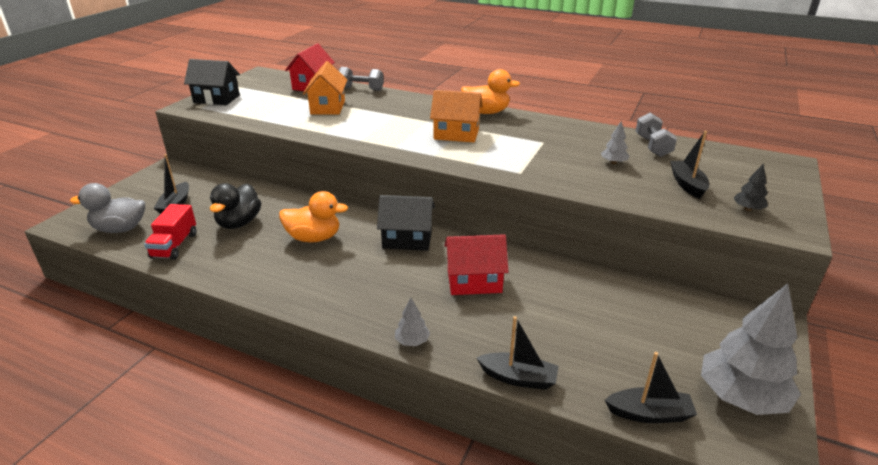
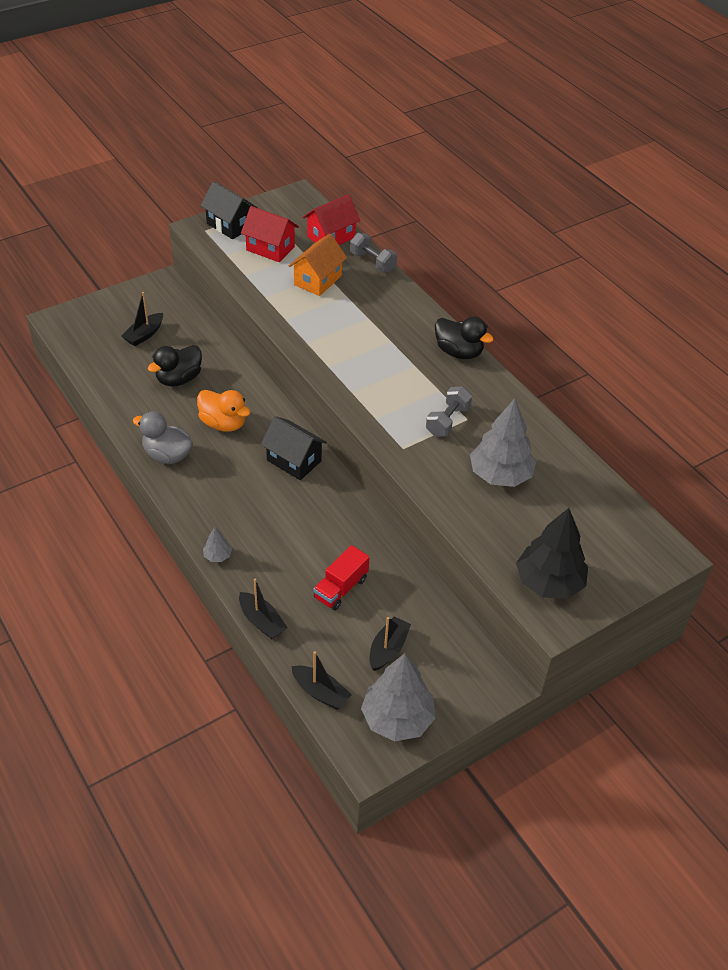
camera: 30 degrees right, 15 degrees up
(120, 229) = (90, 345): grey duck -> grey duck (167, 455)
(174, 245) = (118, 382): red truck -> red truck (341, 588)
(456, 134) = (398, 372): orange house -> none
(474, 281) = (308, 528): red house -> red house (270, 248)
(486, 112) = (459, 352): orange duck -> black duck
(613, 162) = (500, 475): grey tree -> grey tree, size x2.28
(652, 146) = (565, 472): grey dumbbell -> grey dumbbell (447, 421)
(687, 185) = (533, 532): black boat -> black boat (388, 649)
(748, 209) = (549, 582): black tree -> black tree, size x2.28

